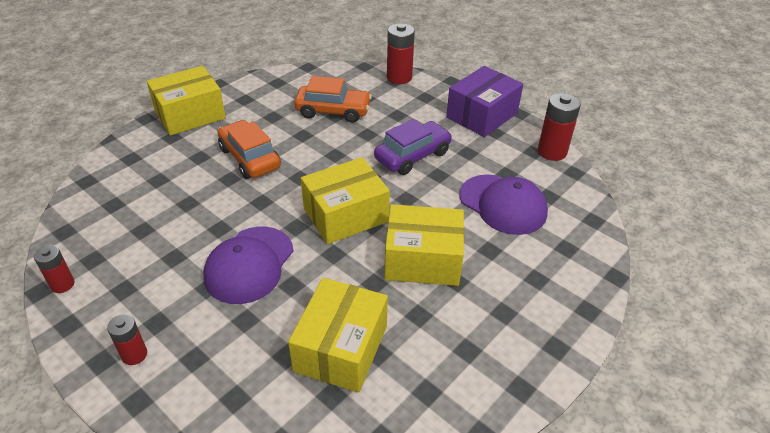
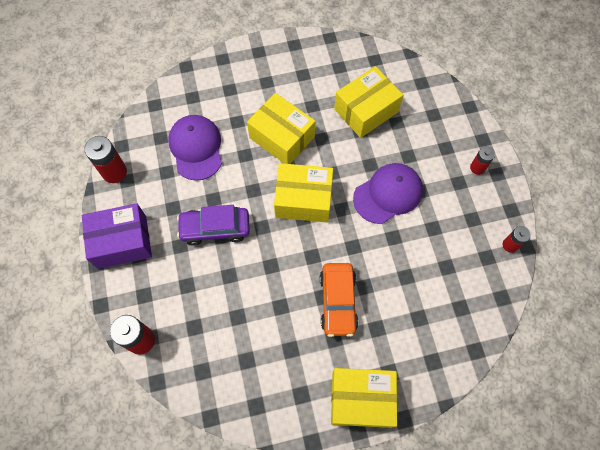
camera: 145 degrees left, 25 degrees up
(333, 111) = (235, 324): orange car -> none

